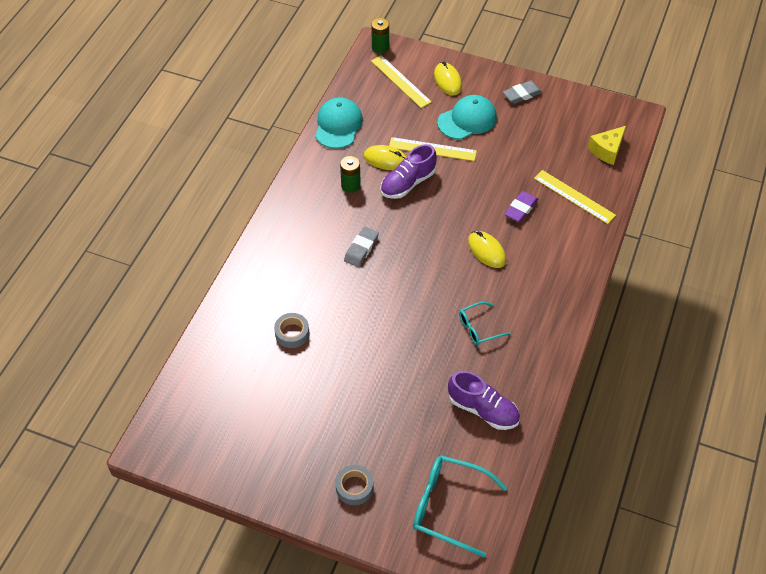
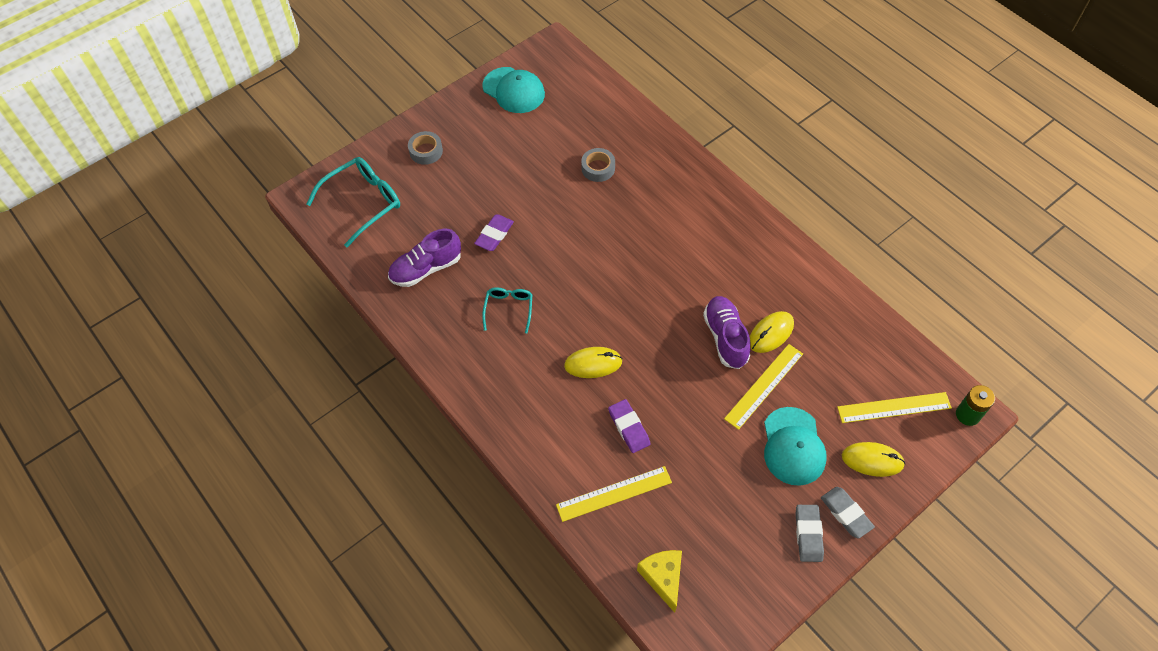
camera: 120 degrees right, 5 degrees up
(338, 125) = (847, 312): turquoise cap -> turquoise cap (514, 90)
(350, 185) = (750, 285): green battery -> none
(361, 249) = (661, 258): grey eraser -> grey eraser (846, 513)
(414, 376) = (494, 235): none -> purple eraser

